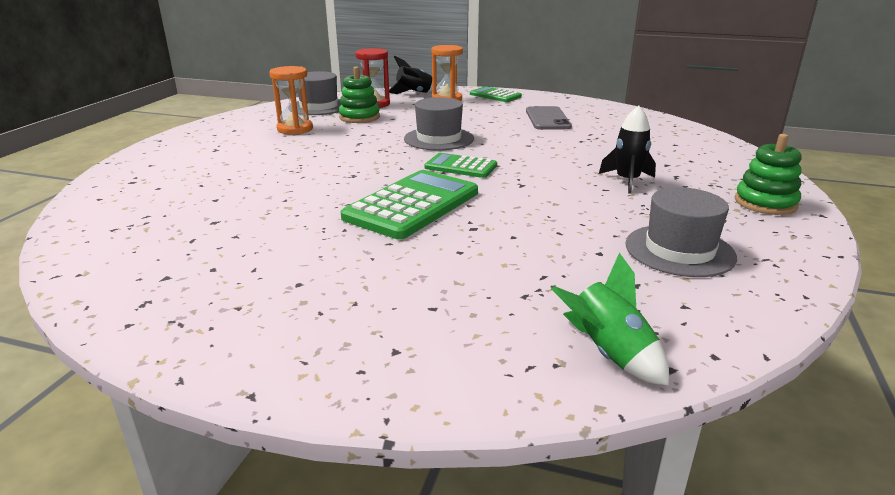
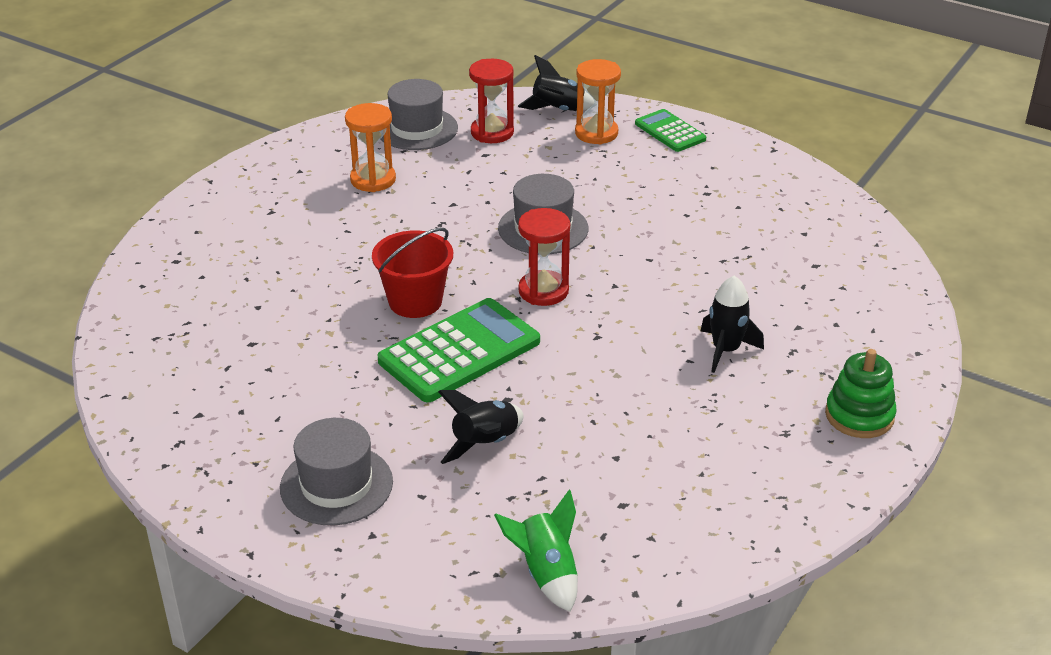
camera: 15 degrees right, 10 degrees up
(358, 182) = (415, 301): none -> red bucket
(359, 117) = (461, 163): green stacking toy -> none
(460, 167) = (543, 291): green calculator -> red hourglass
(473, 260) = (485, 443): none -> black rocket
(547, 119) = (709, 203): grey phone -> none
(679, 250) = (701, 469): grey hat -> grey hat (336, 485)

